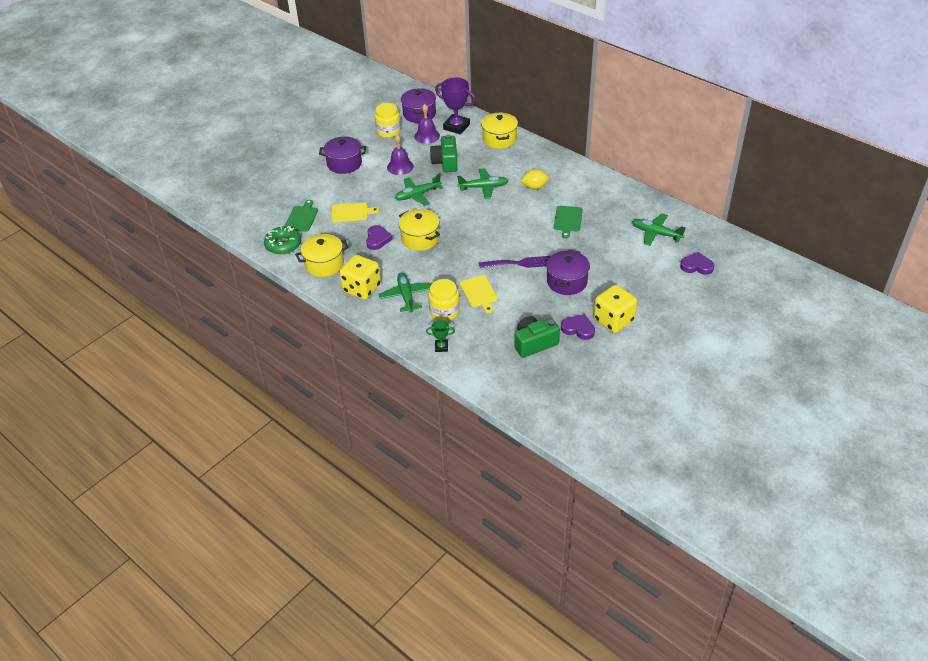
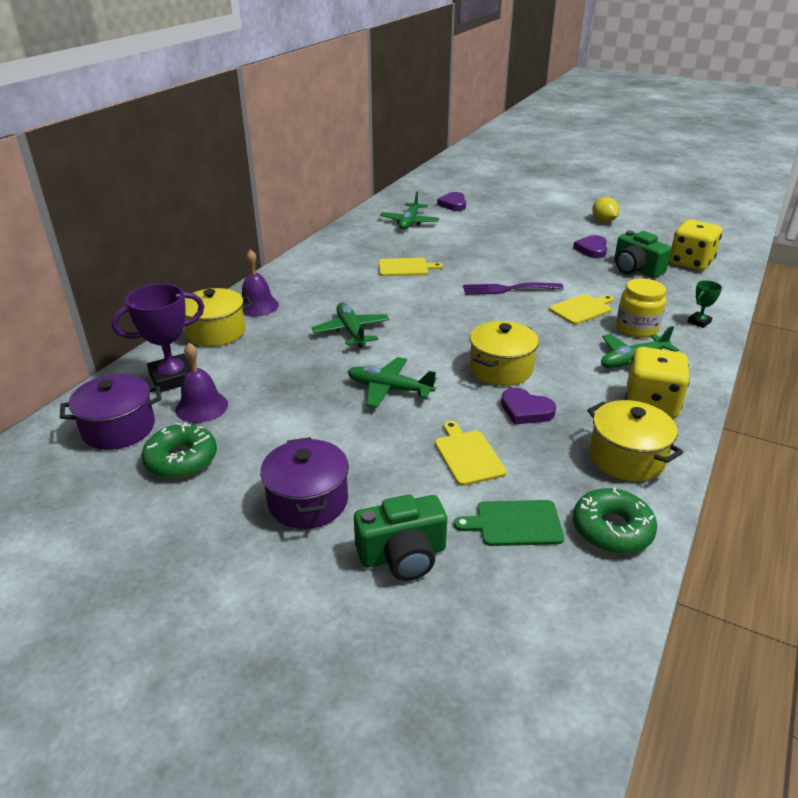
camera: 105 degrees left, 10 degrees down
(377, 239) = (526, 410): purple heart -> purple heart turned 135 degrees counterclockwise
(388, 131) = (181, 459): yellow jar -> green donut
(400, 166) = (307, 422): purple bell -> purple bell (257, 306)
(417, 195) = (389, 389): green plane -> green plane turned 150 degrees clockwise
(441, 347) = (699, 322): green trophy -> green trophy turned 60 degrees clockwise
(445, 162) = (287, 374): green camera -> green camera (402, 555)
(456, 127) = (173, 378): purple trophy -> purple trophy turned 45 degrees clockwise
(519, 263) = (507, 289): purple fork -> purple fork turned 75 degrees counterclockwise
(534, 187) = (340, 294): yellow lemon -> yellow lemon (603, 221)
(567, 282) = (521, 260): purple pot -> none
(568, 220) = (405, 267): green cutting board -> yellow cutting board
(613, 320) = (564, 234): yellow dice -> yellow dice (690, 263)

